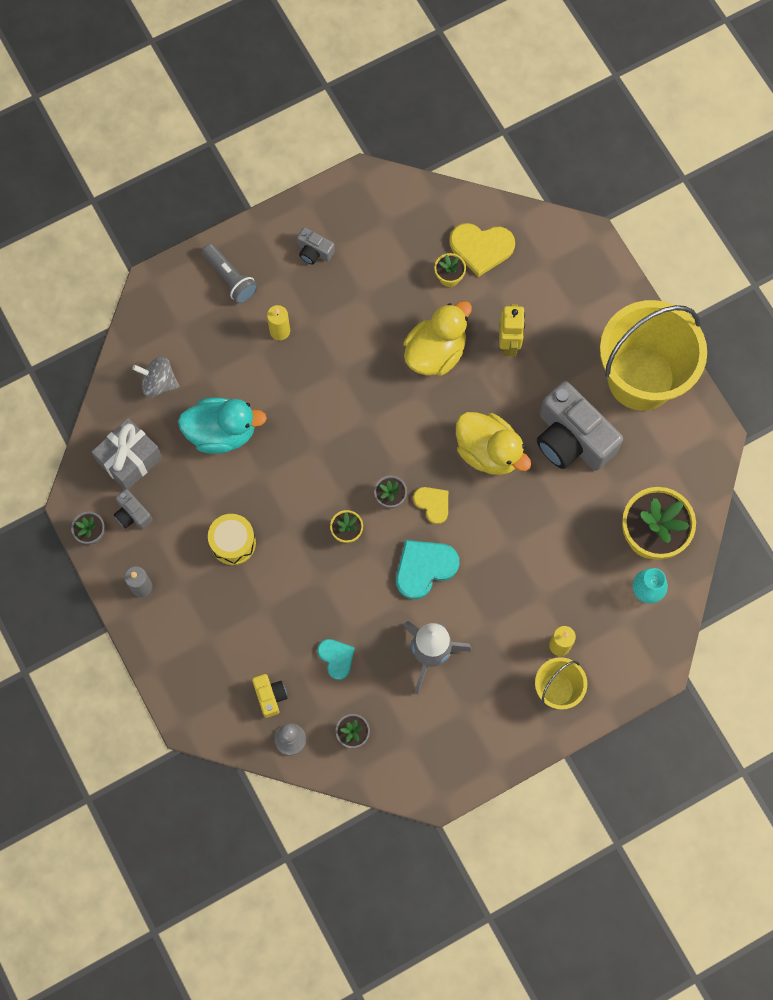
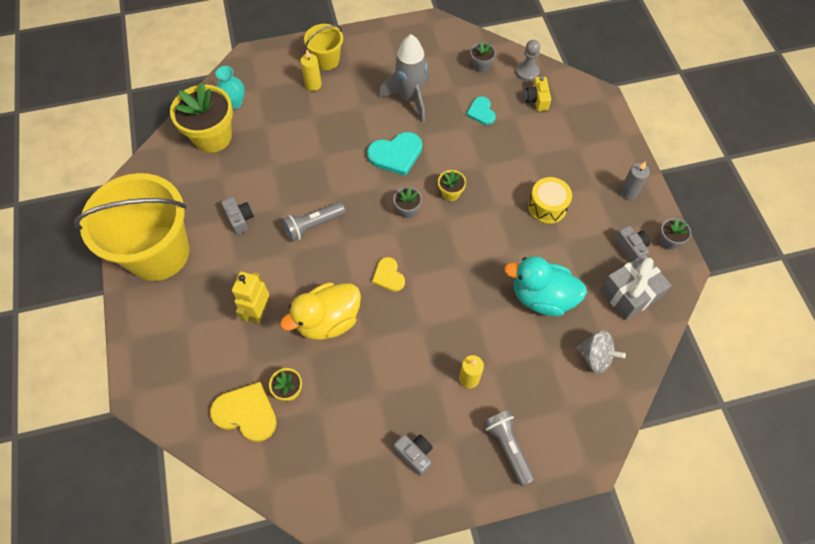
camera: 165 degrees left, 10 degrees down
(432, 504) = (374, 197): yellow heart -> yellow heart (388, 276)
(488, 452) = (313, 226): yellow duck -> grey flashlight
(572, 439) = (240, 219): grey camera -> grey camera, size x0.45

